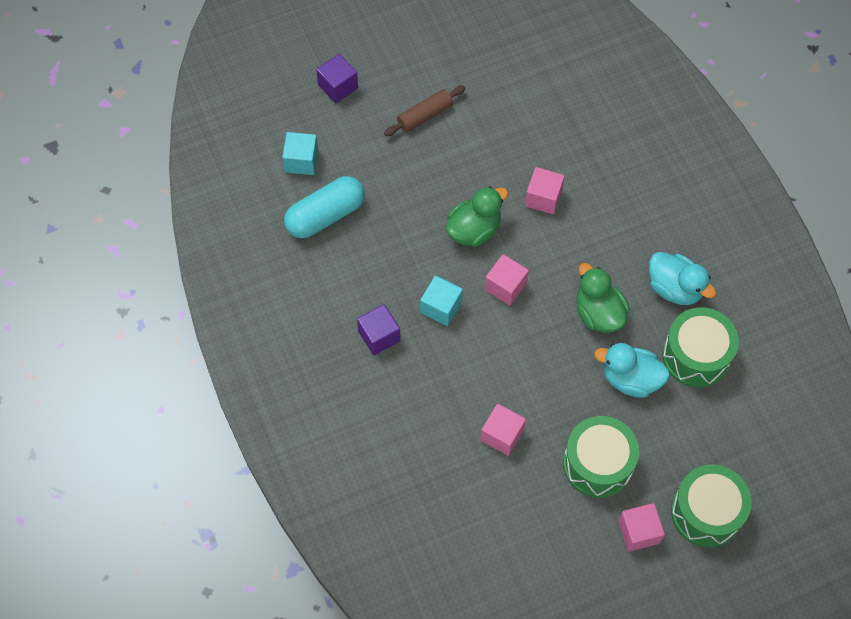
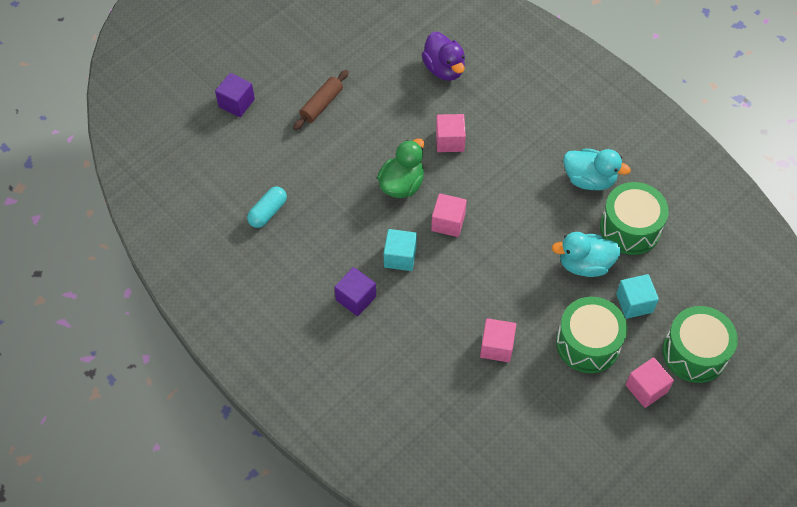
camera: 20 degrees left, 5 degrees down
(301, 161) = (228, 173): turquoise cube -> turquoise cube (634, 303)
(325, 215) = (268, 212): turquoise capsule -> turquoise capsule, size x0.62
(570, 115) = (444, 69): none -> purple duck
(598, 313) = (535, 219): green duck -> none

